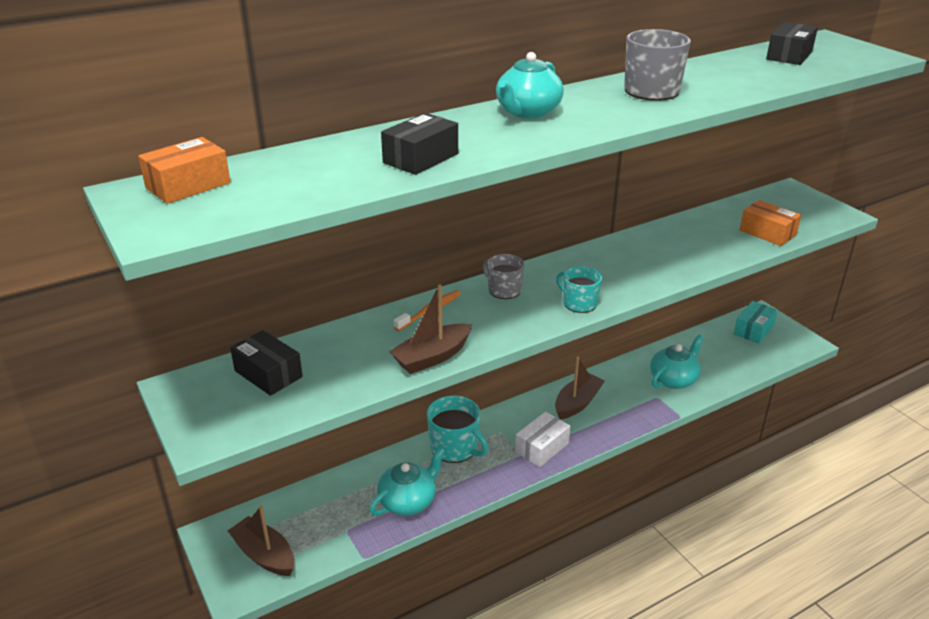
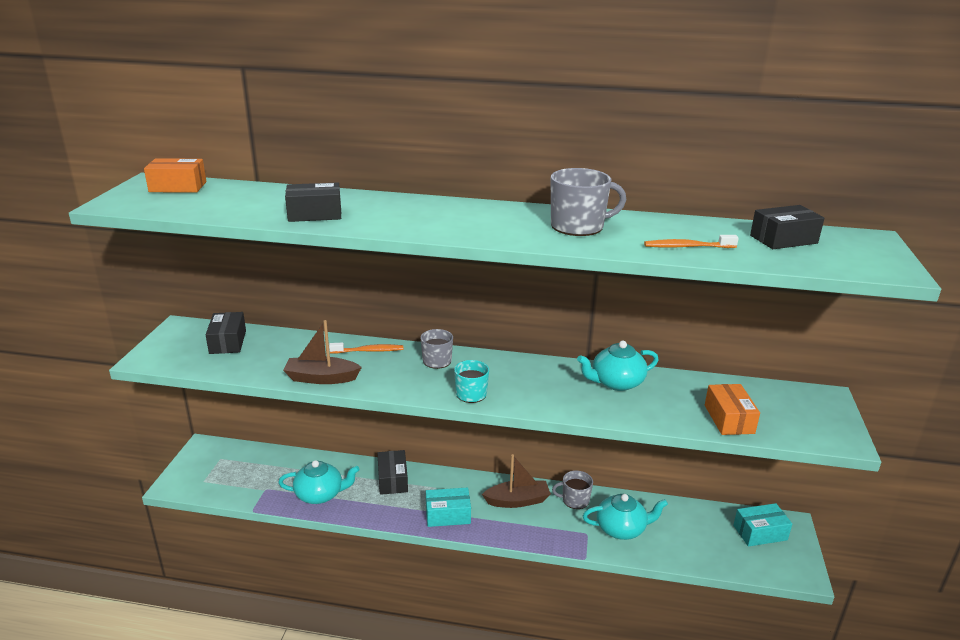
camera: 40 degrees right, 5 degrees down
(264, 555) = (210, 474): brown boat -> none
(455, 448) = (392, 480): turquoise mug -> black box
(527, 112) = (449, 210): turquoise teapot -> turquoise teapot (616, 382)
(542, 447) = (448, 515): white box -> turquoise box
(616, 377) = (574, 500): none -> grey mug
(753, 81) = (687, 247): none -> orange toothbrush

